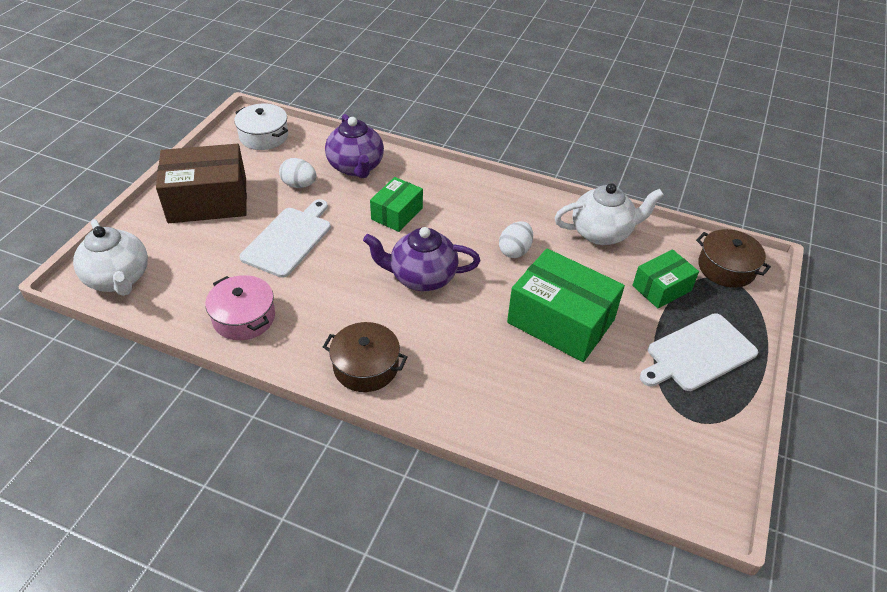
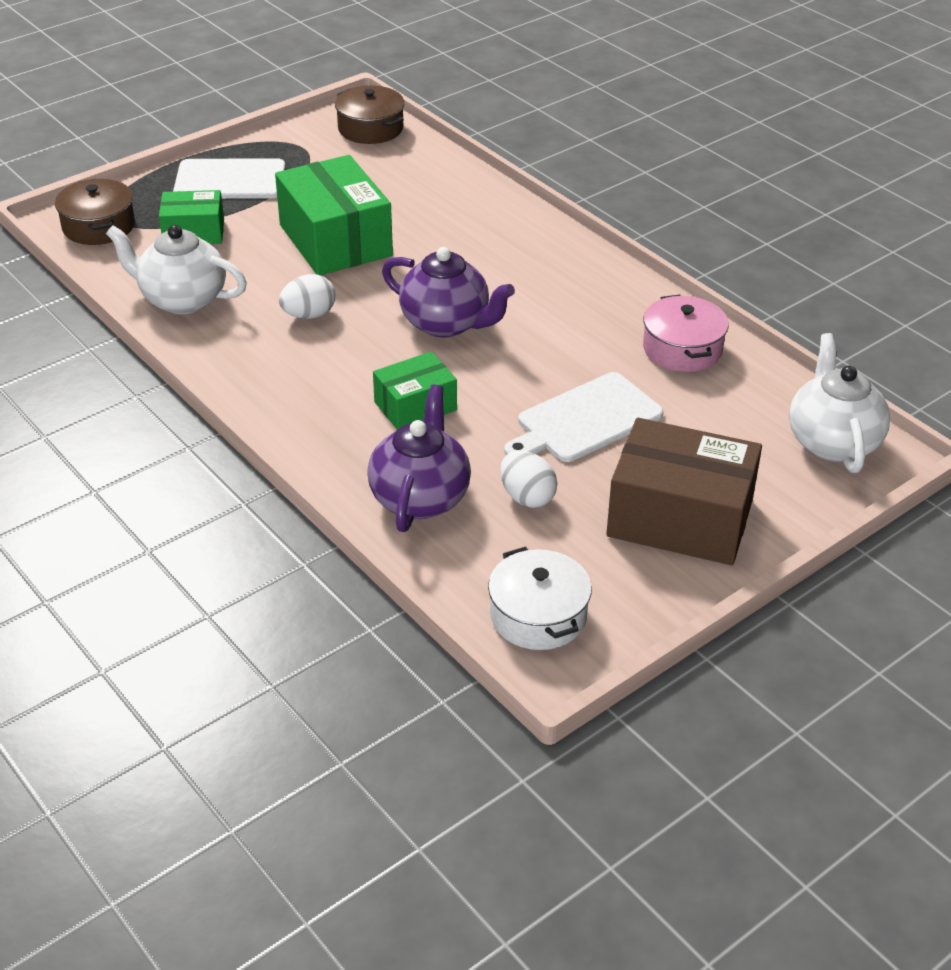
camera: 150 degrees left, 5 degrees down
(366, 366) = (570, 267): brown pot -> brown pot (370, 128)

